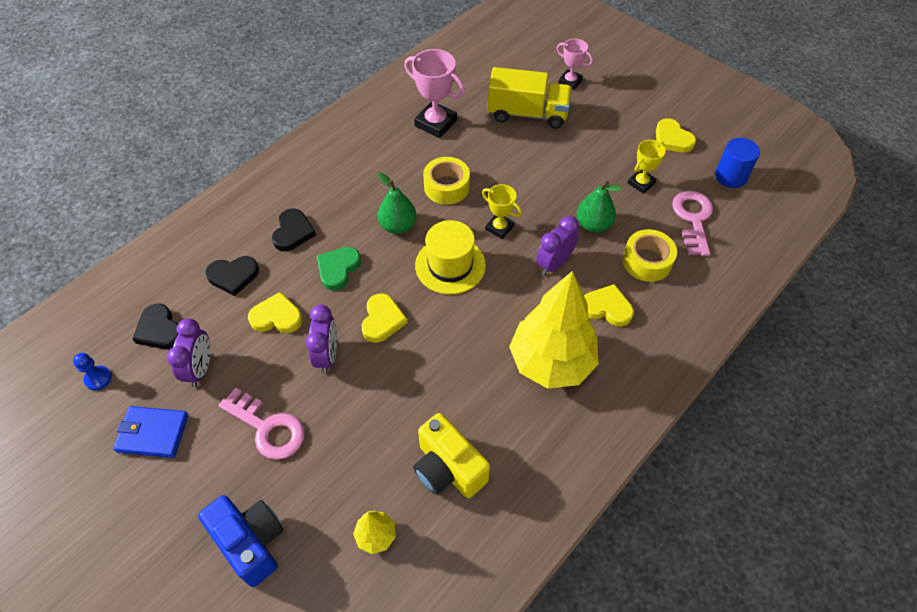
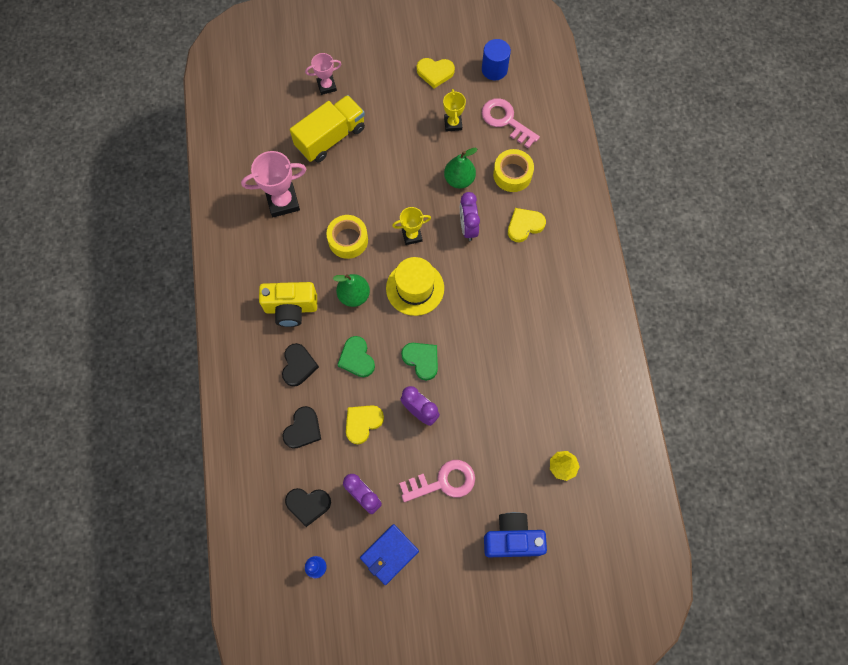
camera: 50 degrees left, 15 degrees up
(293, 232) = (298, 366): black heart -> black heart turned 45 degrees clockwise
(382, 320) = (421, 360): yellow heart -> green heart
(448, 469) = (554, 398): yellow camera -> yellow camera (291, 308)
(551, 362) = (534, 287): yellow tree -> none

